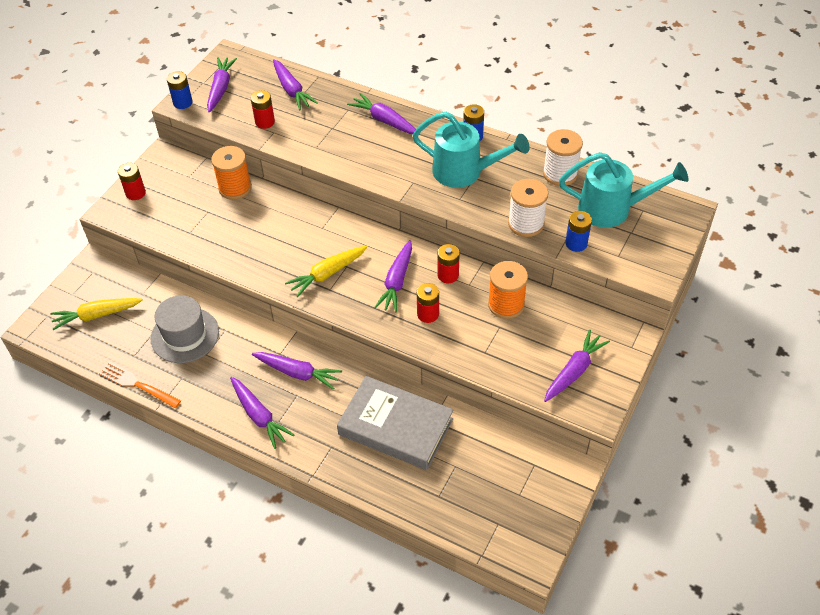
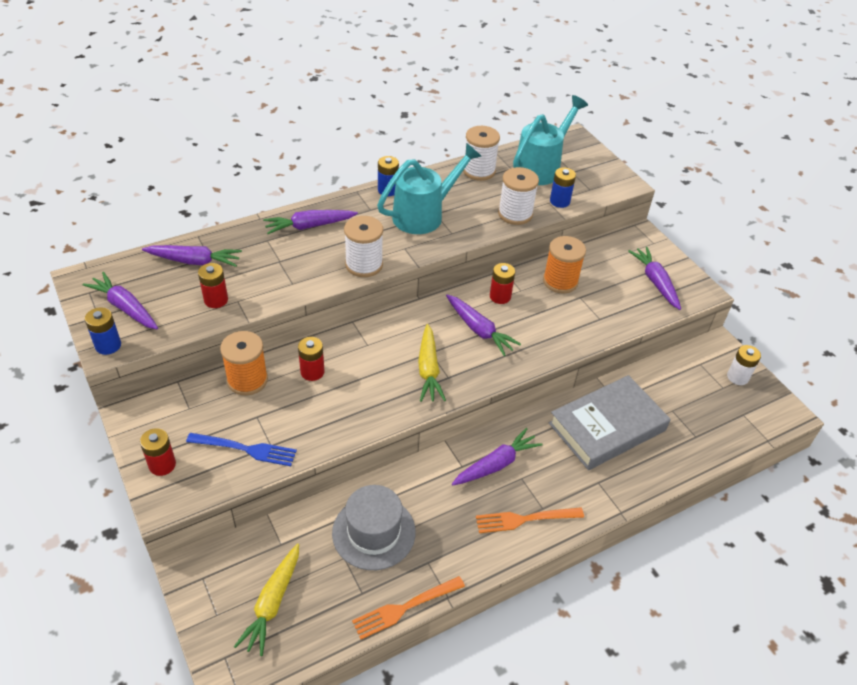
camera: 60 degrees left, 5 degrees down
(177, 222) = (245, 449): none -> blue fork
(259, 416) = (525, 519): purple carrot -> orange fork
(371, 171) = (364, 265): none -> white spool
(428, 314) = (532, 330): red battery -> red battery (312, 372)
(544, 501) = (737, 377): none -> white battery

